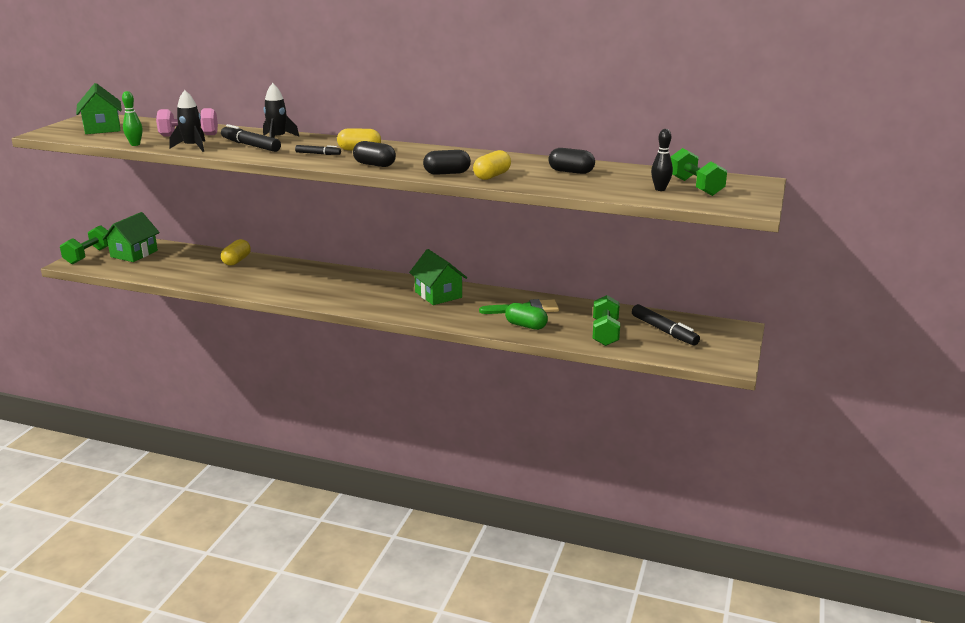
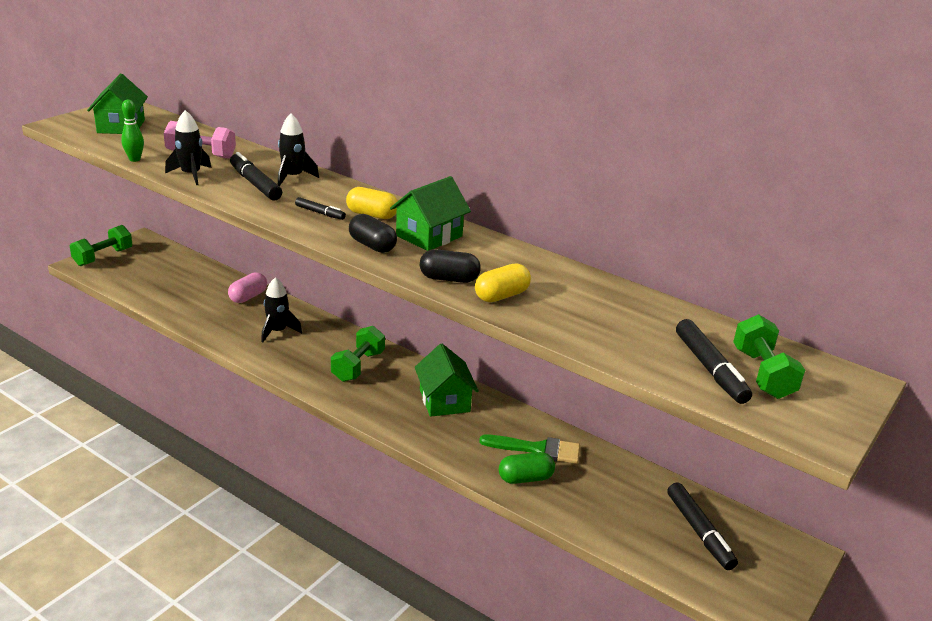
camera: 15 degrees right, 5 degrees up
(134, 254) = (149, 264): green house -> green house (429, 236)
(236, 261) = (248, 297): yellow capsule -> pink capsule
(277, 277) = (278, 331): none -> black rocket
(526, 326) = (525, 478): green capsule -> green capsule turned 60 degrees counterclockwise
(571, 172) = (608, 308): black capsule -> none
(605, 333) = (620, 516): green dumbbell -> green dumbbell (358, 366)
(660, 189) = (710, 369): black bowling pin -> black marker

